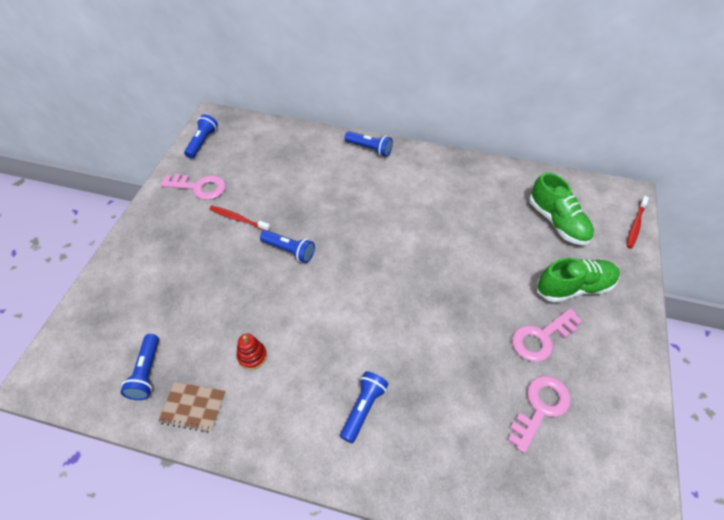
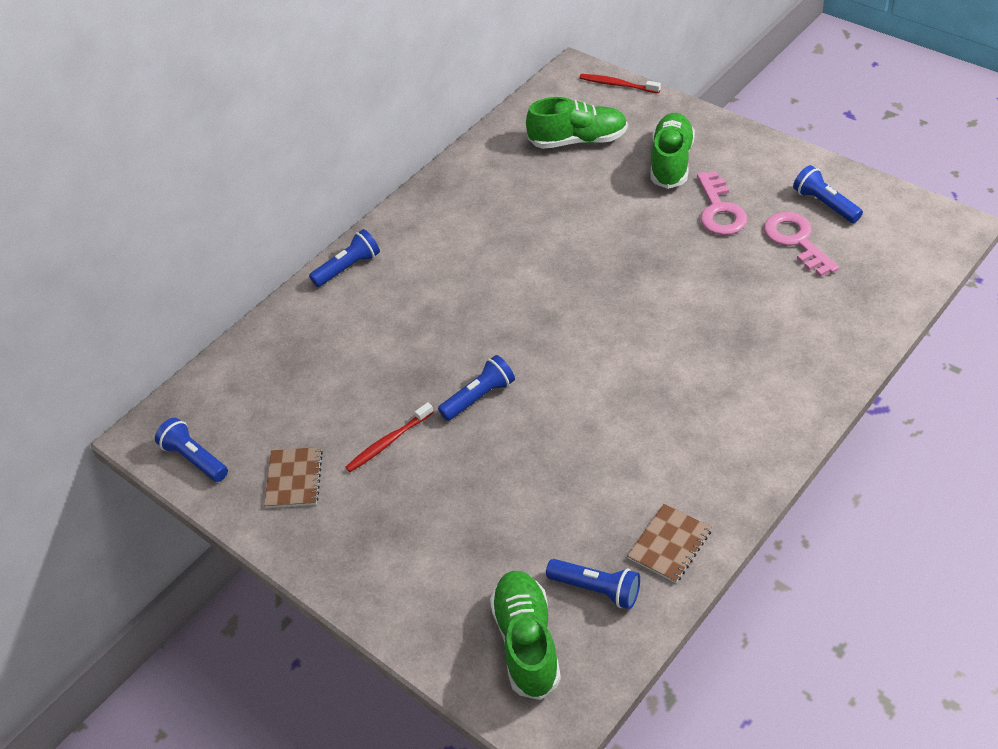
camera: 60 degrees left, 5 degrees down
(99, 345) = (526, 642): none -> green shoe
(199, 187) = (294, 479): pink key -> brown notebook
(252, 356) = (624, 470): red stacking toy -> none
(363, 408) = (739, 381): blue flashlight -> blue flashlight (825, 204)
(635, 225) = (617, 85): red toothbrush -> red toothbrush turned 150 degrees clockwise

